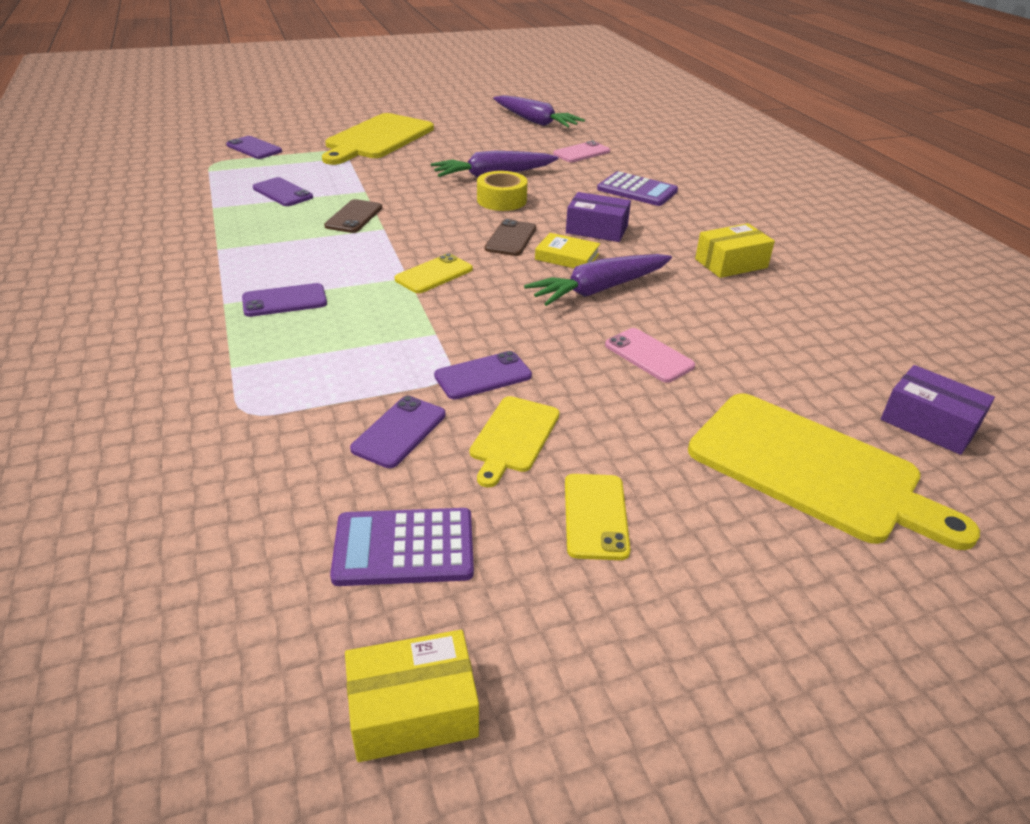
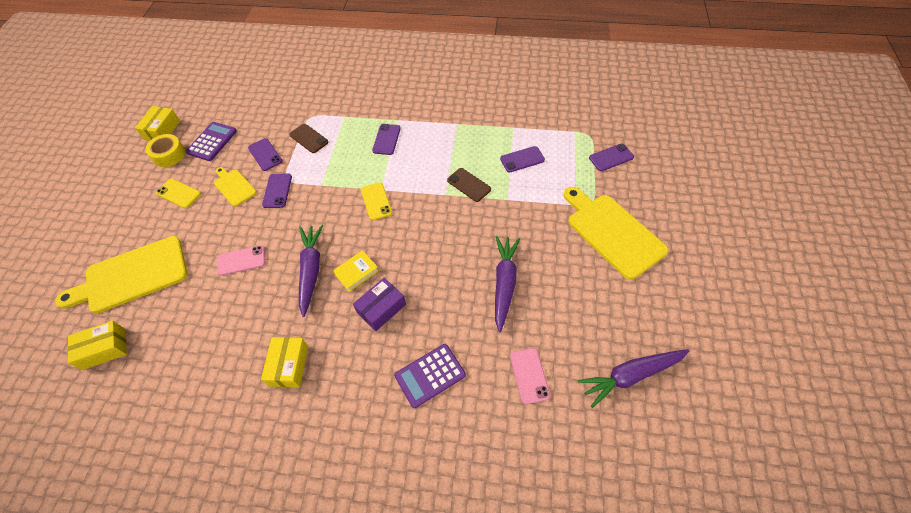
camera: 120 degrees right, 20 degrees up
(501, 200) = (456, 271): yellow tape -> yellow tape (169, 155)
(511, 238) = (396, 253): brown phone -> brown phone (309, 138)
(929, 424) = (104, 349): purple box -> yellow box

